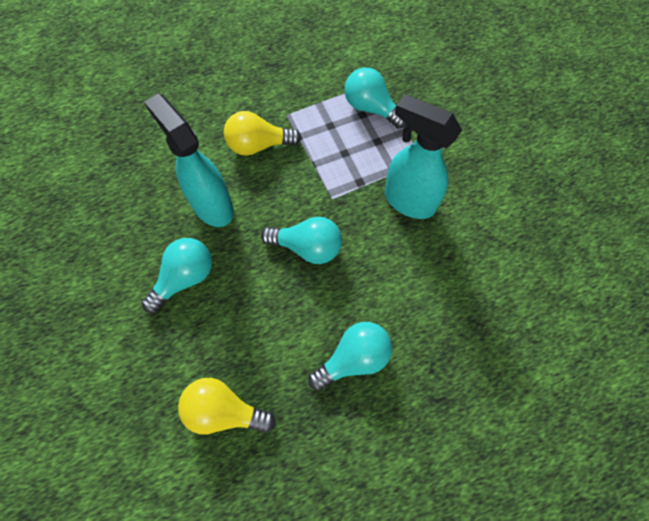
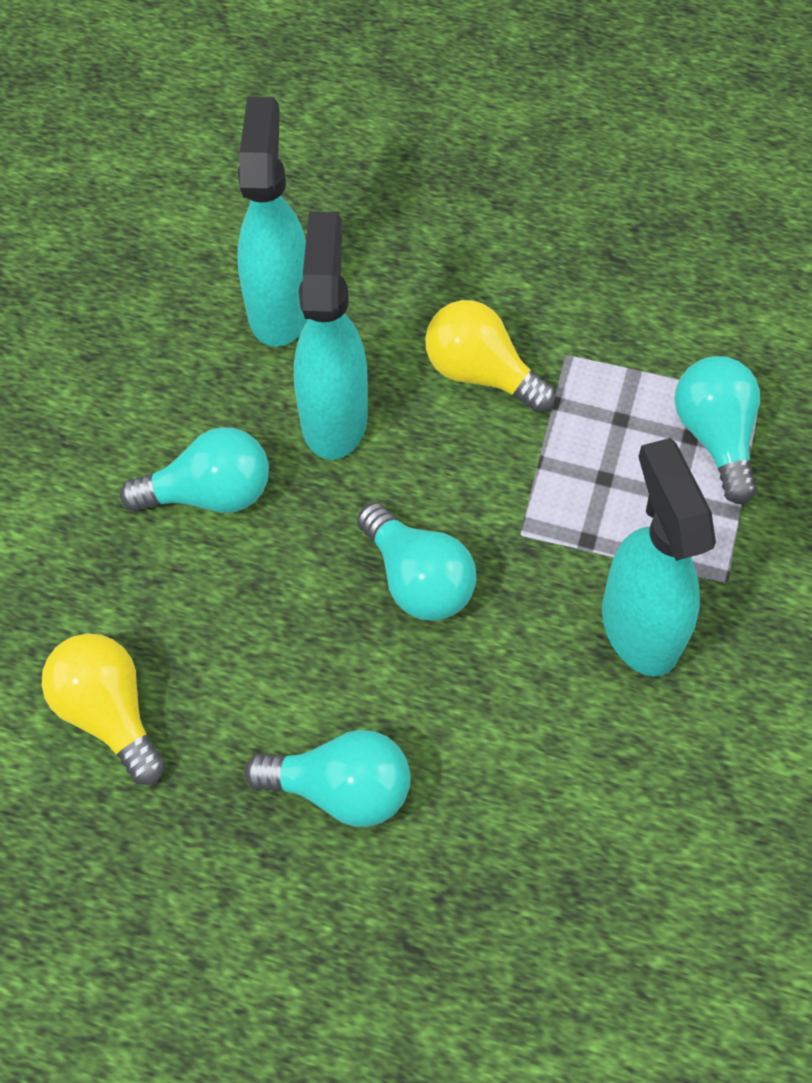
camera: 40 degrees right, 5 degrees down
(146, 176) = (279, 308): none -> turquoise spray bottle

